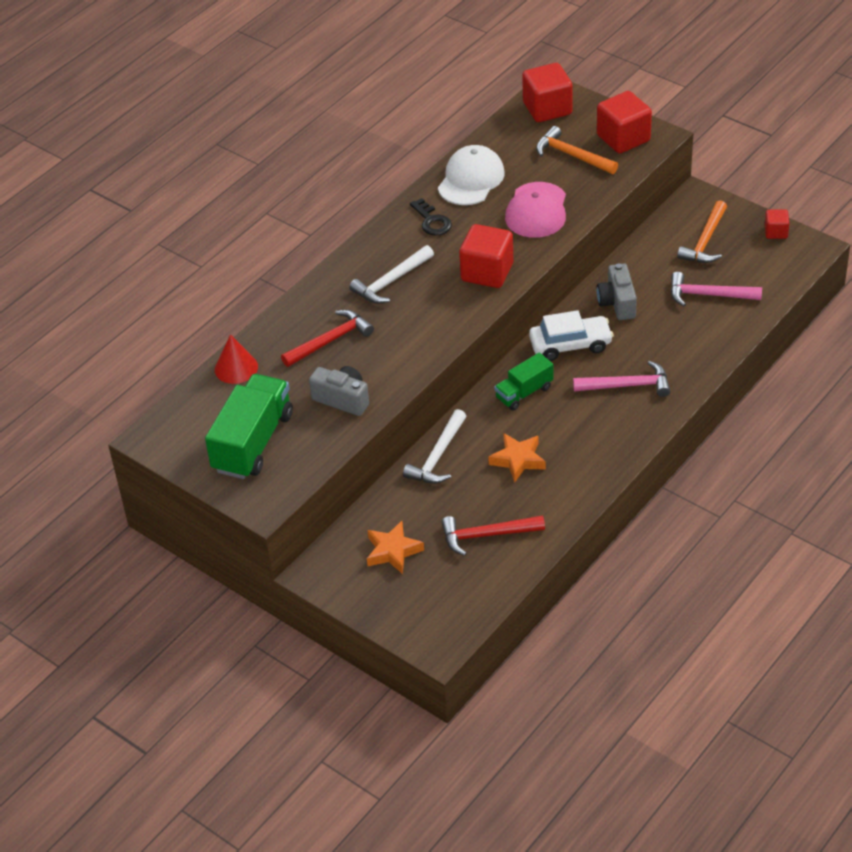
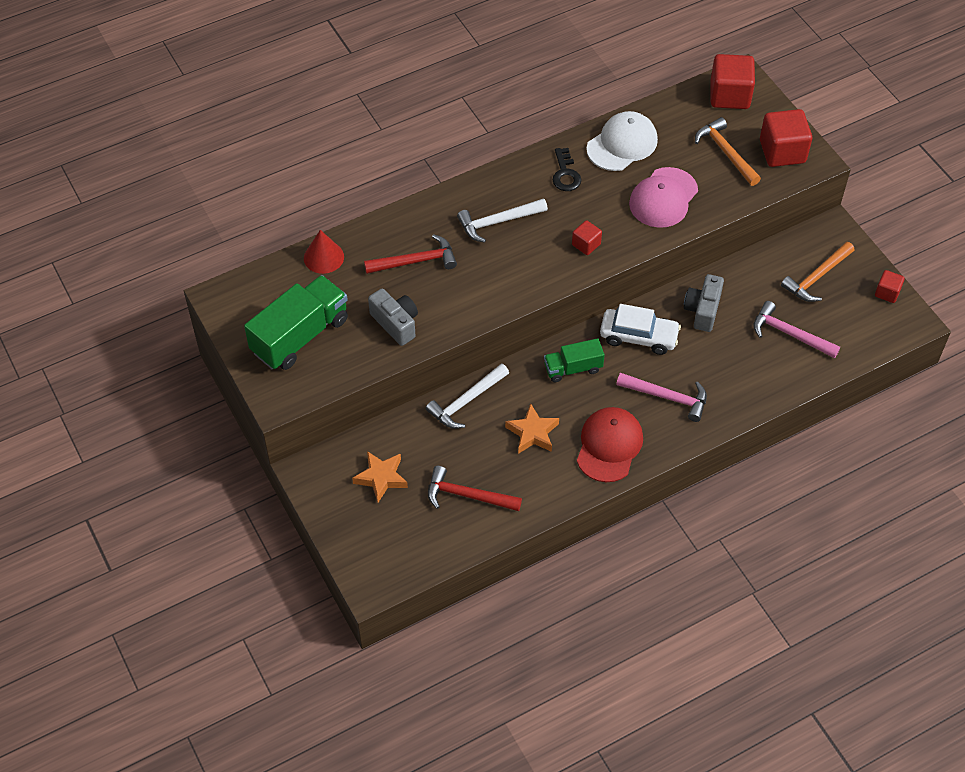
camera: 20 degrees right, 10 degrees up
(487, 272) = (586, 244): red cube -> red cube, size x0.53
(597, 445) = (609, 446): none -> red cap

